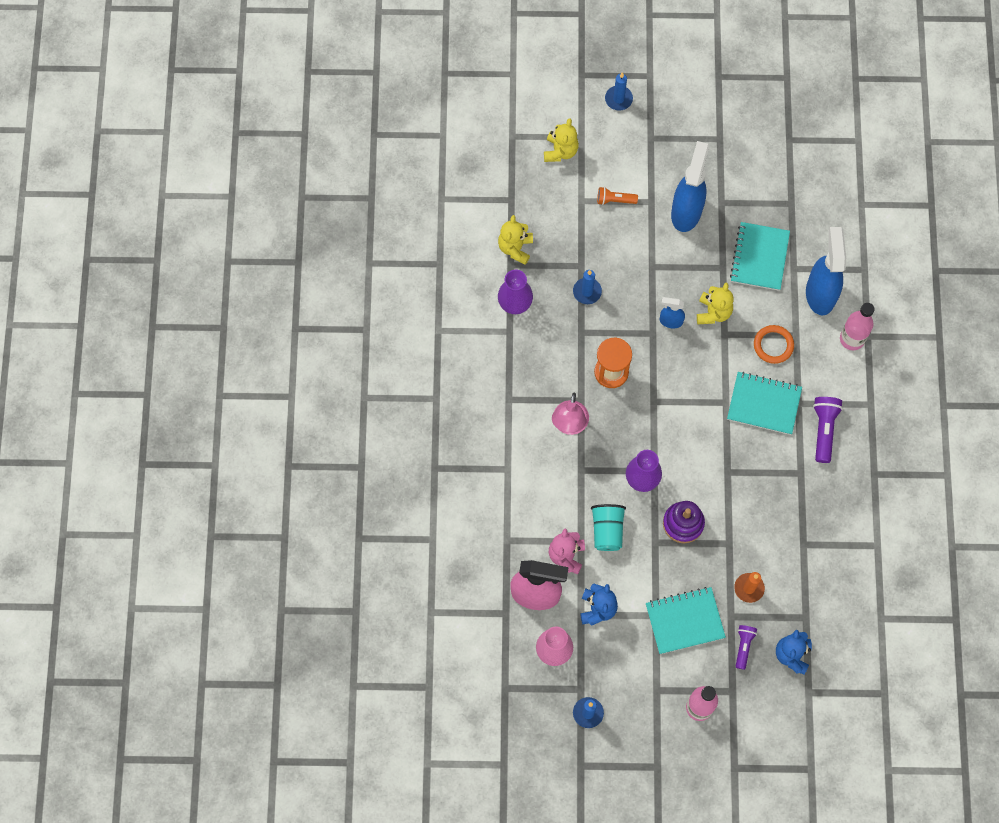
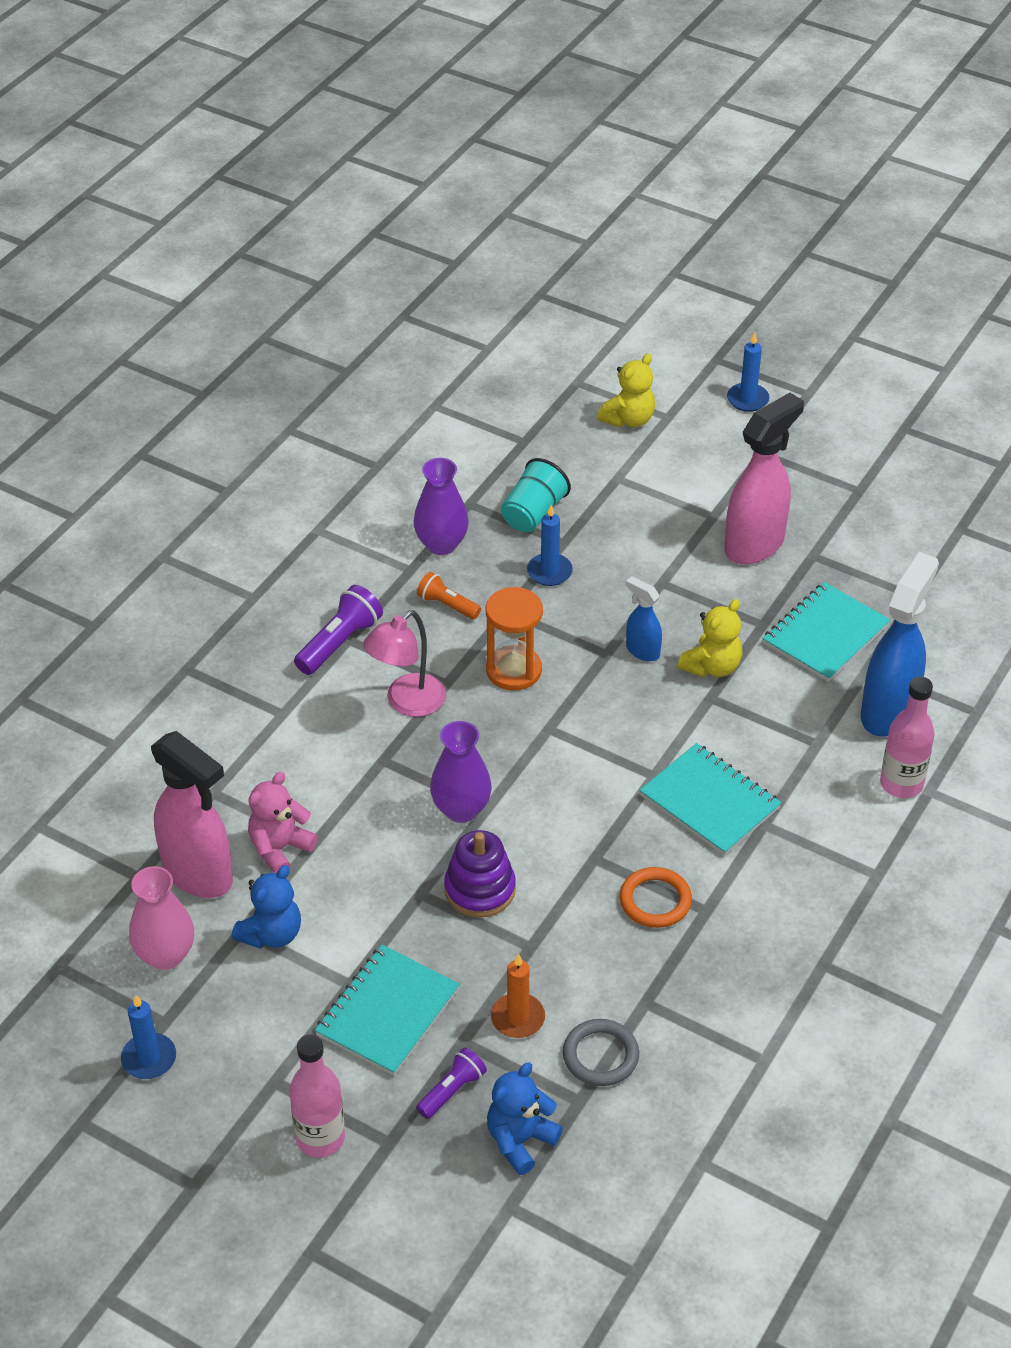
camera: 30 degrees right, 25 degrees down
(515, 248) = (489, 489): yellow teddy bear -> none
(607, 530) = (362, 846): turquoise cup -> turquoise cup (533, 513)
(615, 200) = (663, 495): orange flashlight -> orange flashlight (447, 605)
(684, 621) = (387, 1012): turquoise notebook -> turquoise notebook turned 75 degrees counterclockwise
(686, 211) = (755, 545): blue spray bottle -> pink spray bottle
(773, 345) = (774, 740): orange ring -> orange ring (655, 901)
(800, 587) = (600, 1055): none -> grey ring
(824, 430) = (780, 873): purple flashlight -> purple flashlight (340, 643)

